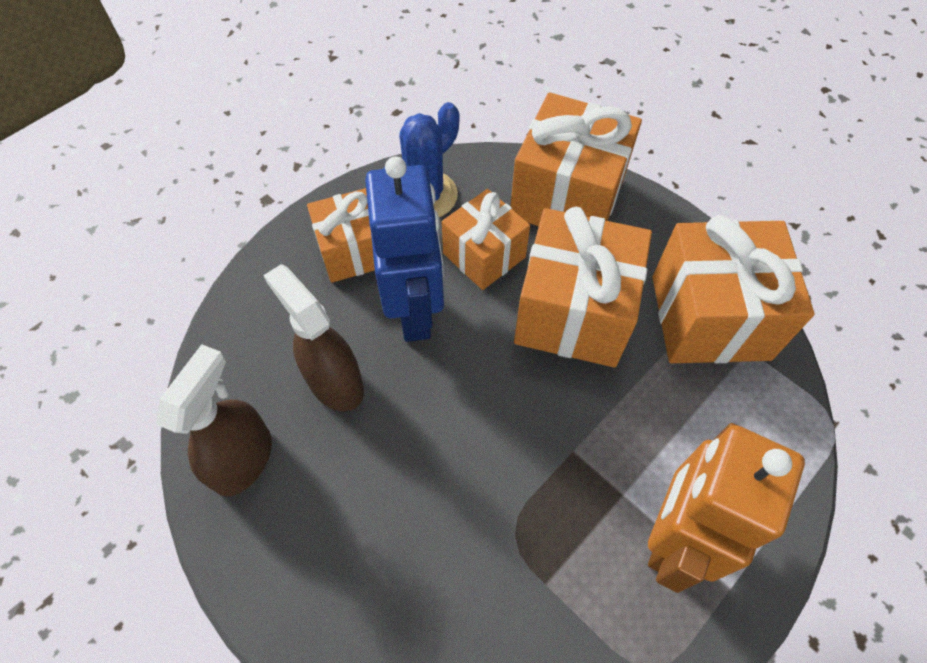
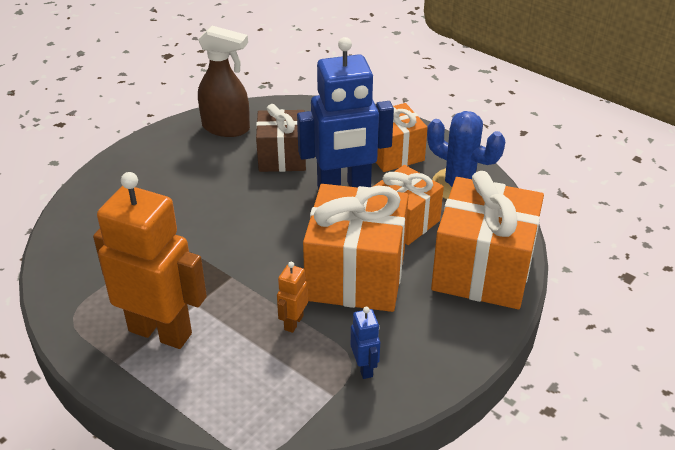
camera: 85 degrees right, 20 degrees down
(334, 382) = (282, 157): brown spray bottle -> brown gift
(650, 382) = (293, 322): none -> orange robot
(710, 317) = (364, 368): orange gift -> blue robot

